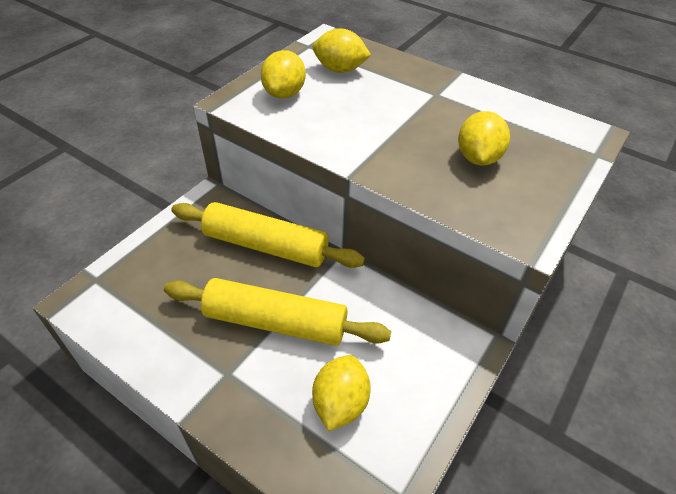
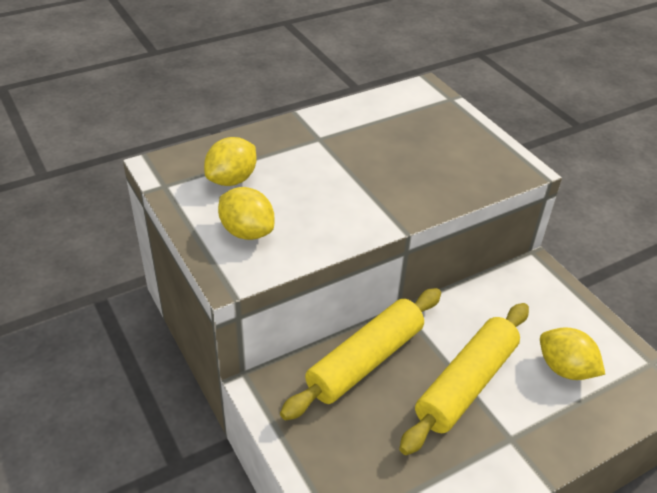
camera: 65 degrees left, 5 degrees down
(478, 158) = (423, 154): yellow lemon -> none

